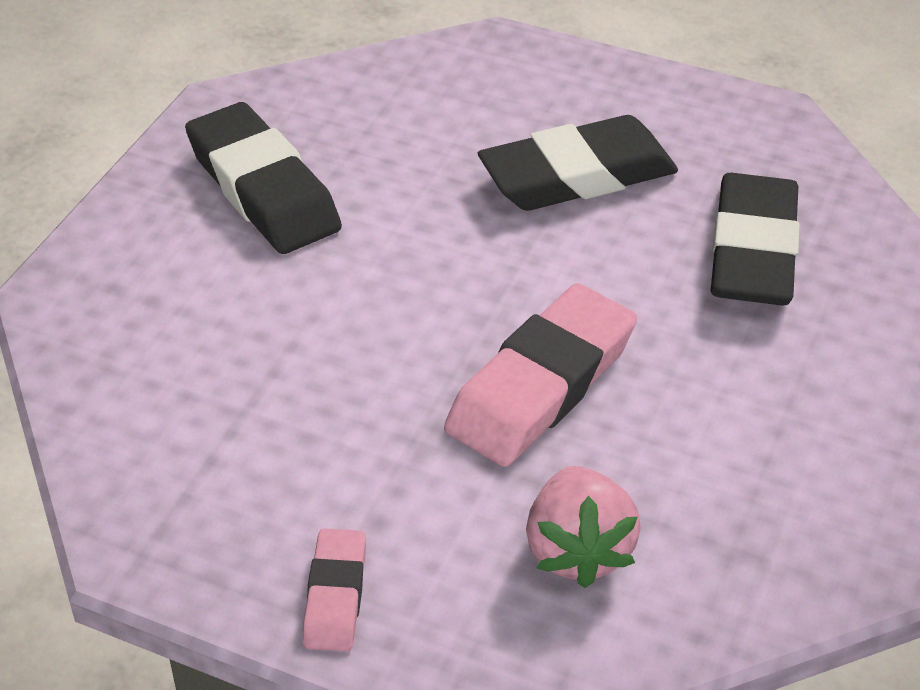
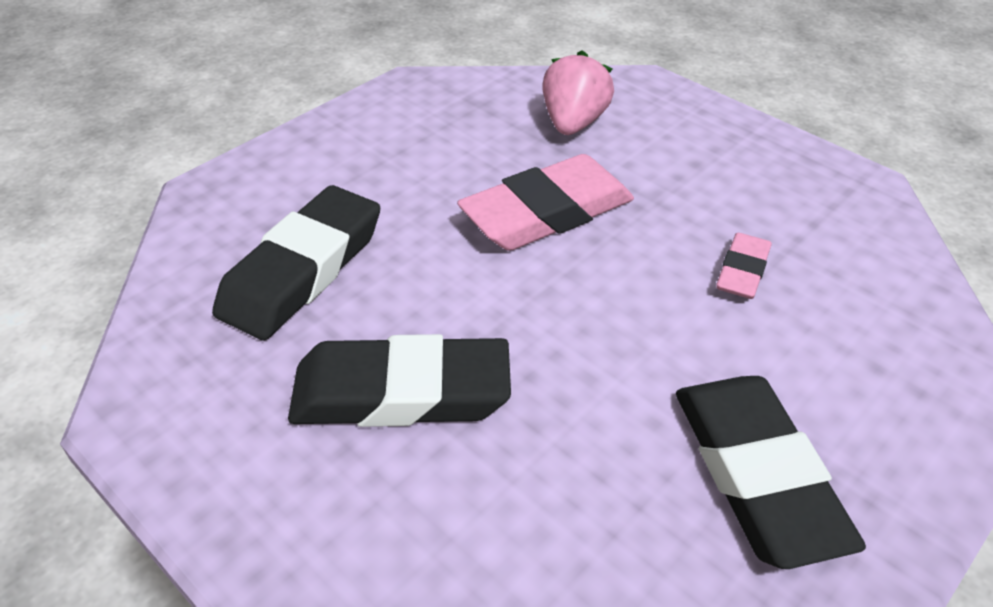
camera: 160 degrees left, 0 degrees up
(335, 595) = (731, 135): pink eraser -> pink eraser (742, 271)

